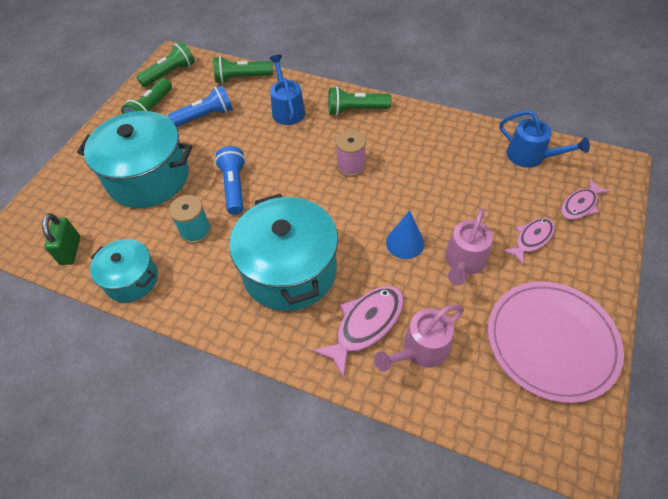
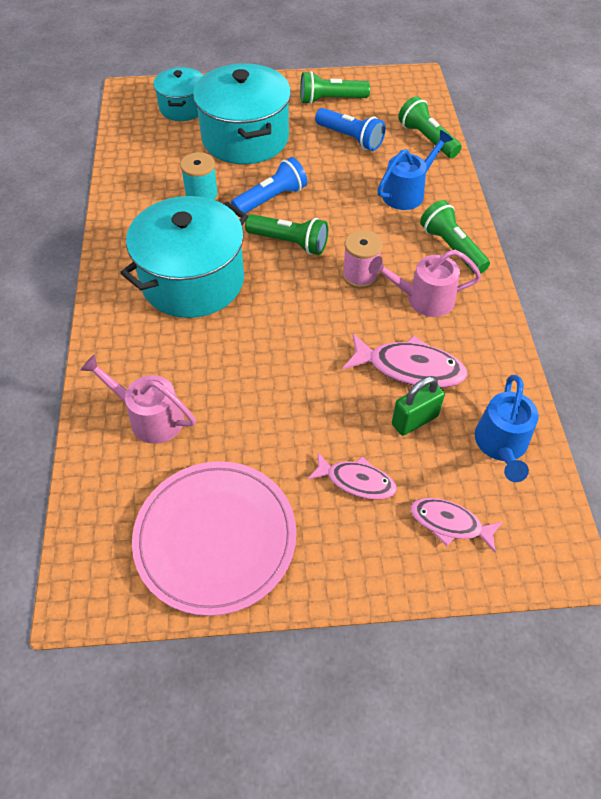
camera: 60 degrees right, 0 degrees up
(70, 250) = (138, 132): green padlock -> green padlock (414, 420)
(132, 279) = (128, 181): turquoise pot -> turquoise pot (183, 107)
(170, 74) = (390, 88): green flashlight -> green flashlight (289, 243)
(366, 325) = (158, 362): pink fish -> pink fish (410, 368)
(405, 243) = (279, 359): blue cone -> none
(464, 262) = (282, 421): pink watering can -> pink watering can (423, 299)

